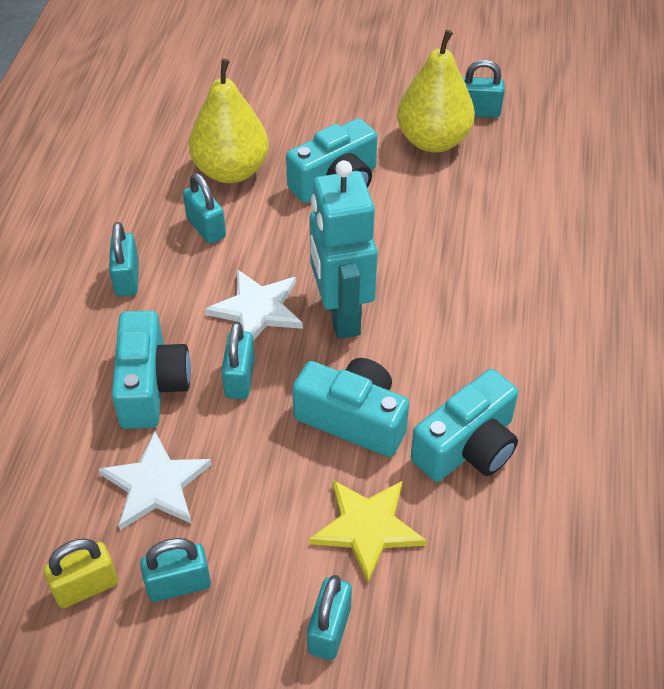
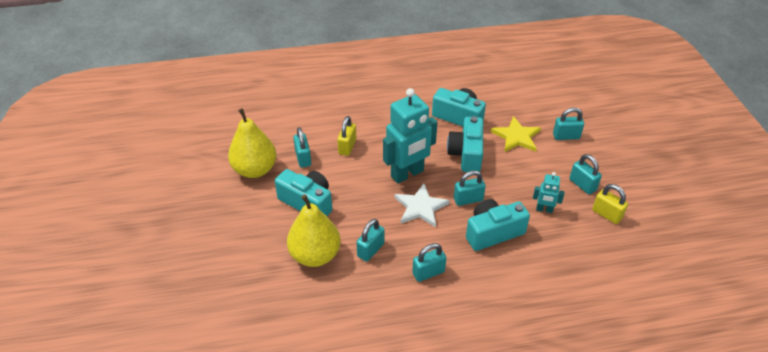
camera: 110 degrees left, 5 degrees down
(156, 484) = (544, 210): white star -> turquoise robot
(443, 255) = (347, 147): none -> yellow padlock
(478, 112) = (221, 156): turquoise padlock -> turquoise padlock (303, 158)

